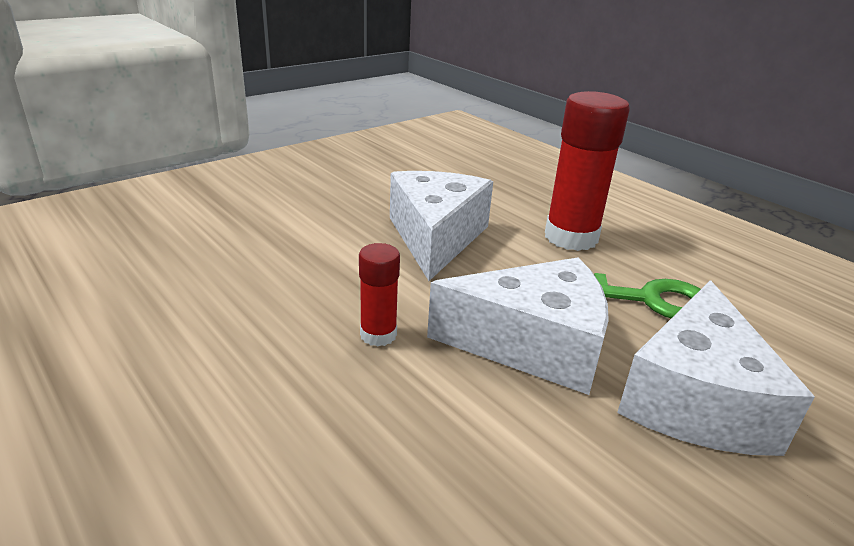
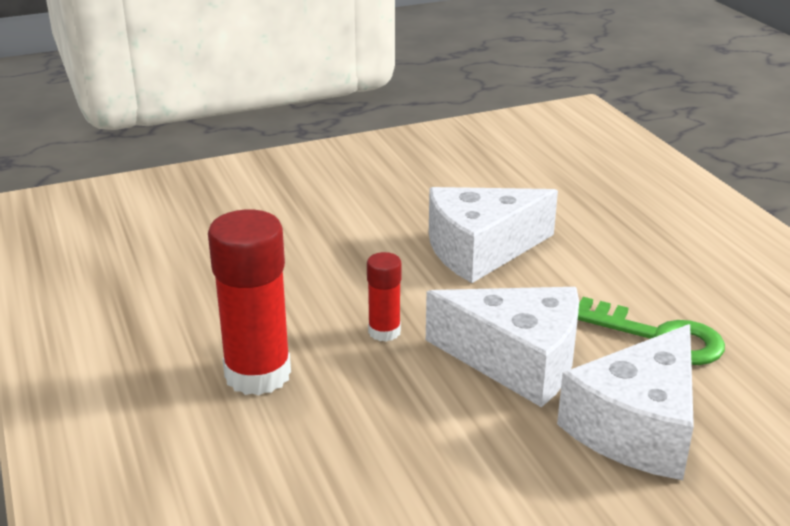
camera: 20 degrees right, 0 degrees up
(435, 237) = (481, 250): white cheese -> white cheese turned 135 degrees counterclockwise
(571, 237) = (624, 266): red glue stick -> red glue stick (257, 374)

